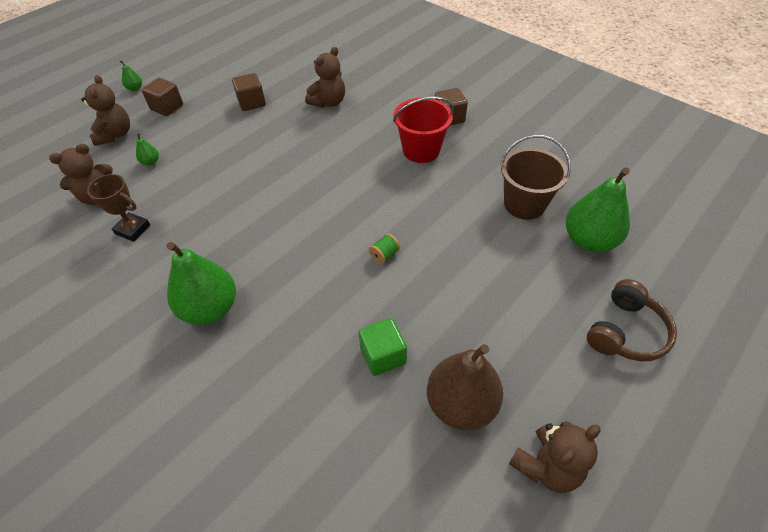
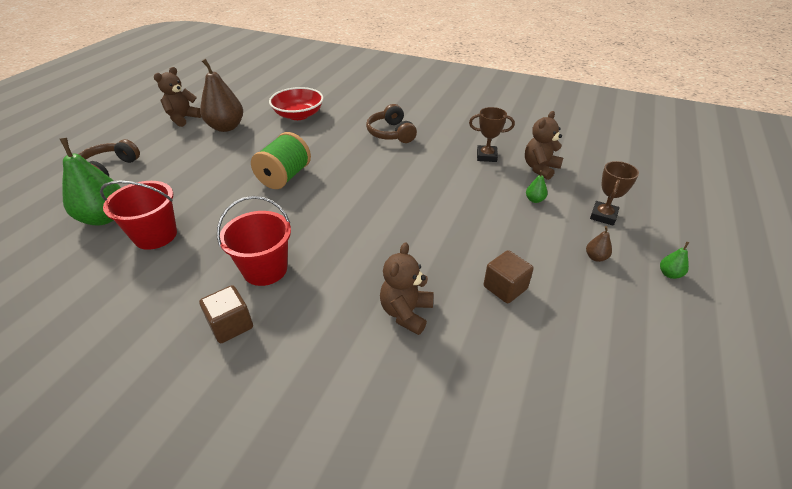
camera: 160 degrees right, 10 degrees down
(115, 135) = (603, 216): brown teddy bear -> brown trophy
(167, 107) = (595, 257): brown cube -> brown pear
(210, 308) = (391, 133): green pear -> brown headphones
(328, 410) = (298, 115): none -> red bowl
(383, 355) = (274, 135): green cube -> none
(384, 255) = (284, 177): green spool -> green spool, size x2.39
(524, 204) = (155, 235): brown bucket -> red bucket

